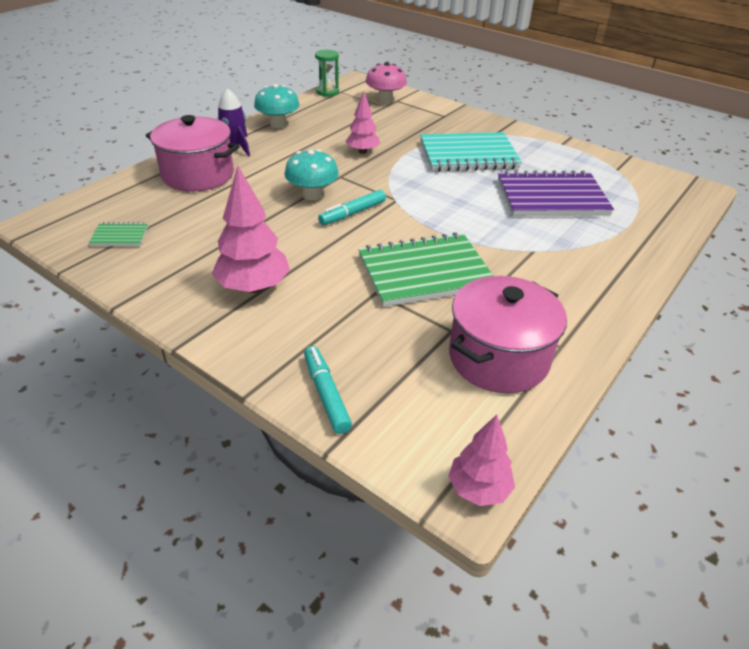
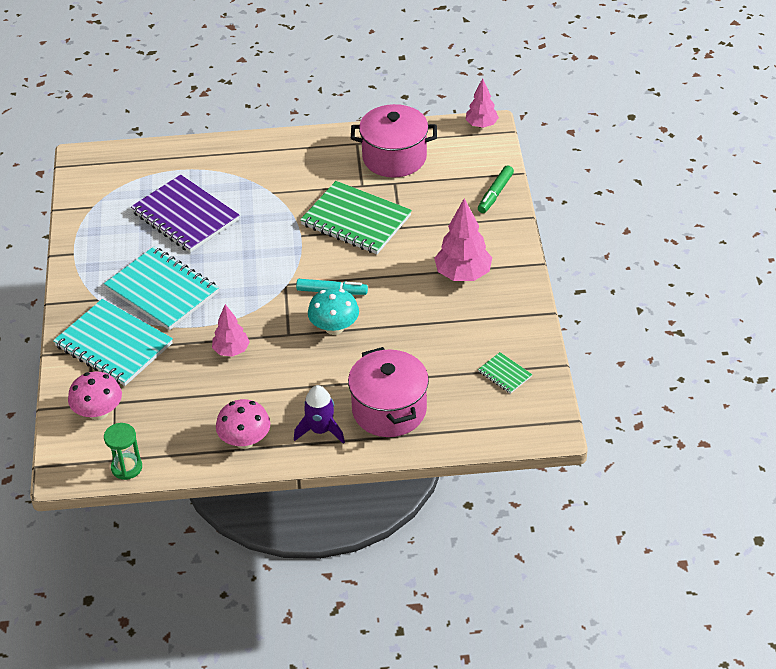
camera: 130 degrees left, 5 degrees up
(278, 124) = (245, 440): turquoise mushroom -> pink mushroom
(326, 394) = (495, 194): turquoise marker -> green marker
(438, 122) = (114, 345): none -> turquoise notebook

